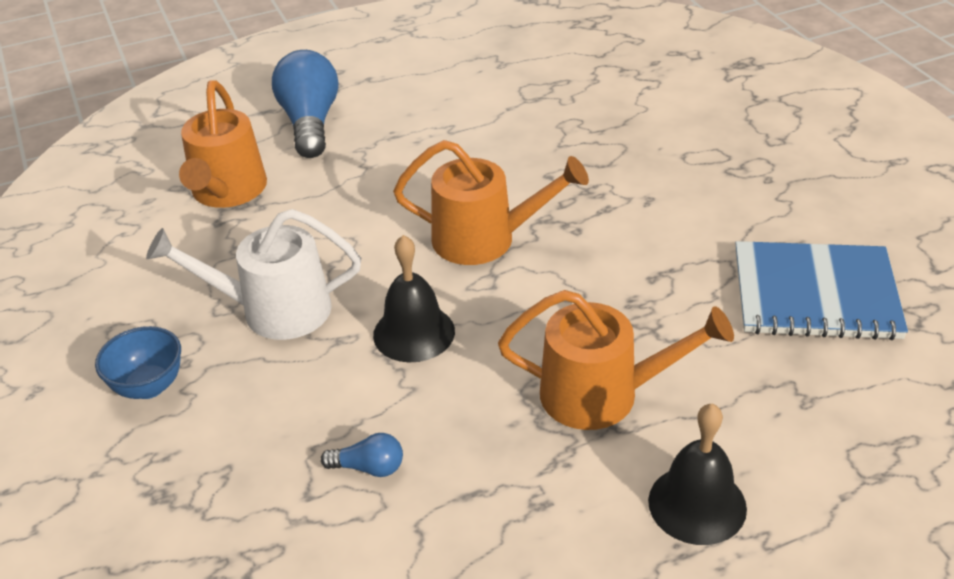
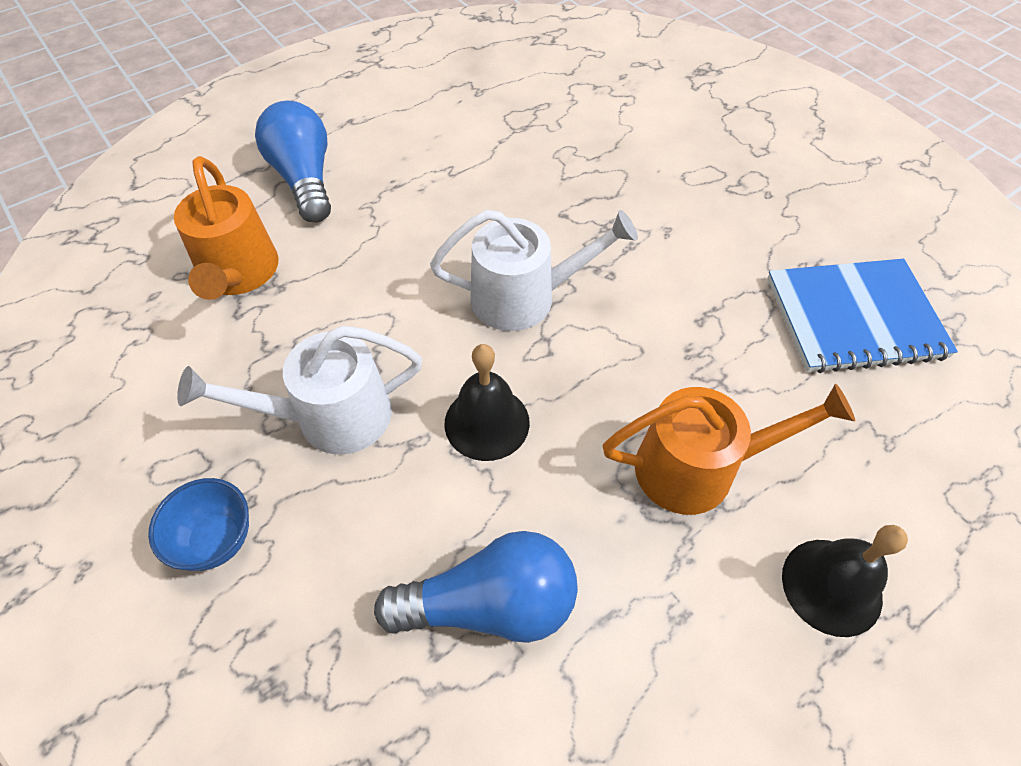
camera: 15 degrees left, 15 degrees up
(369, 467) = (490, 604): blue light bulb -> blue light bulb, size x2.17
(485, 239) = (525, 297): orange watering can -> white watering can

